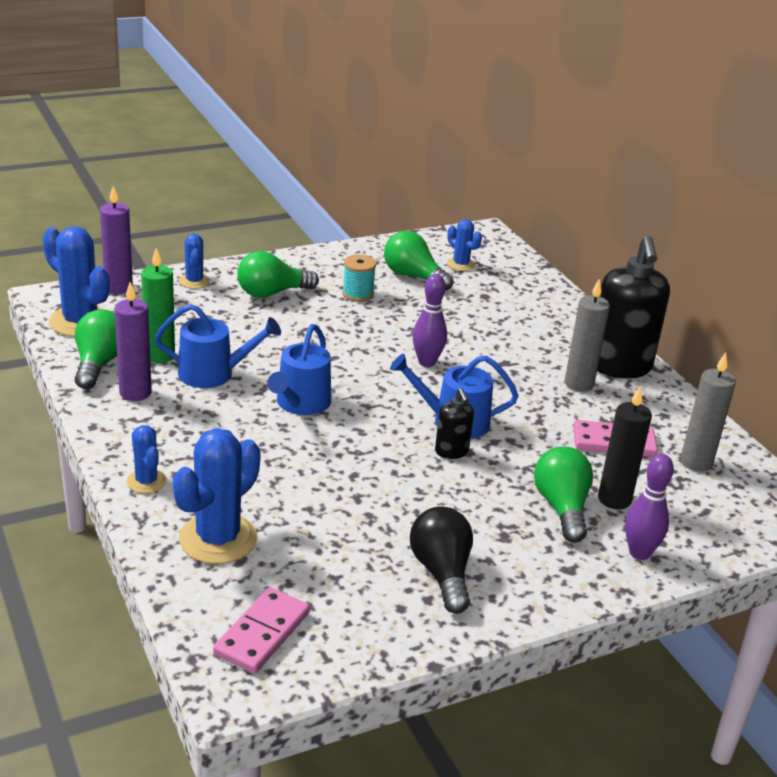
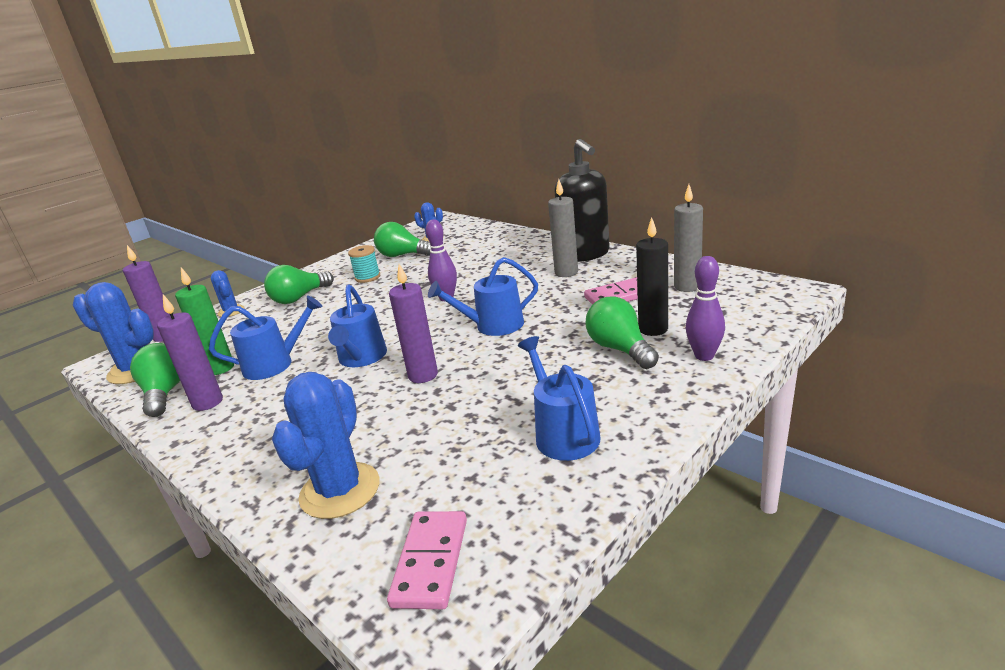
camera: 15 degrees left, 5 degrees down
(146, 481) = (245, 469): blue cactus -> none
(349, 451) = (423, 375): none -> purple candle
(442, 573) = (563, 434): black light bulb -> blue watering can
(451, 451) = (506, 345): black soap dispenser -> none

